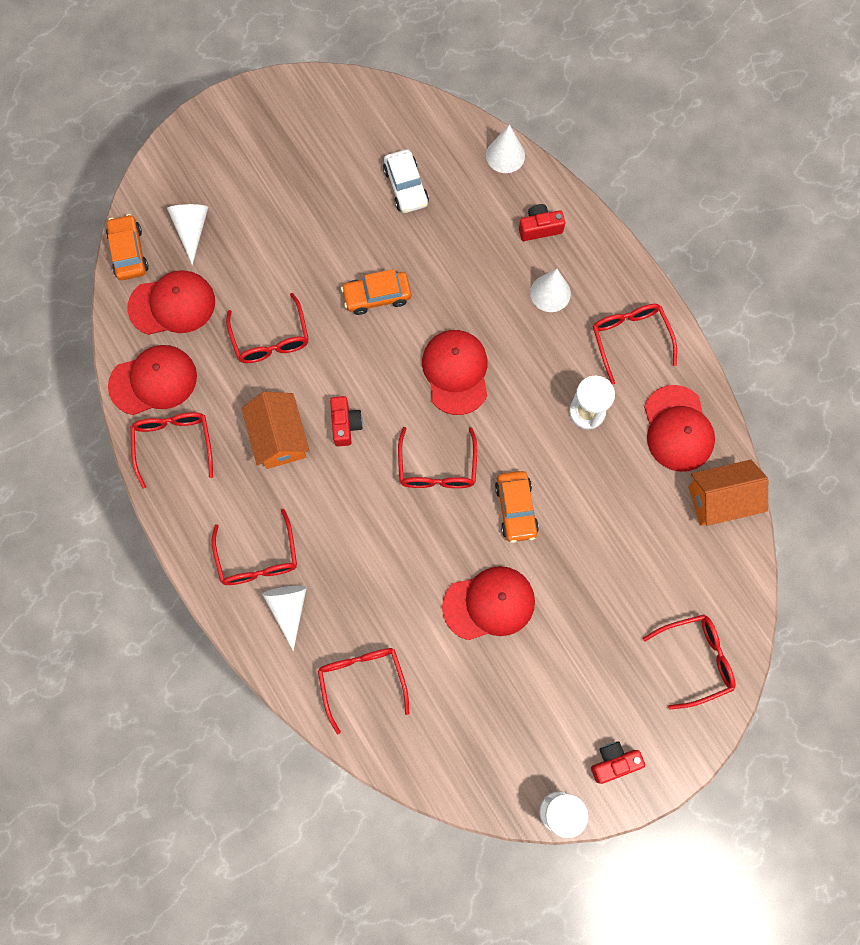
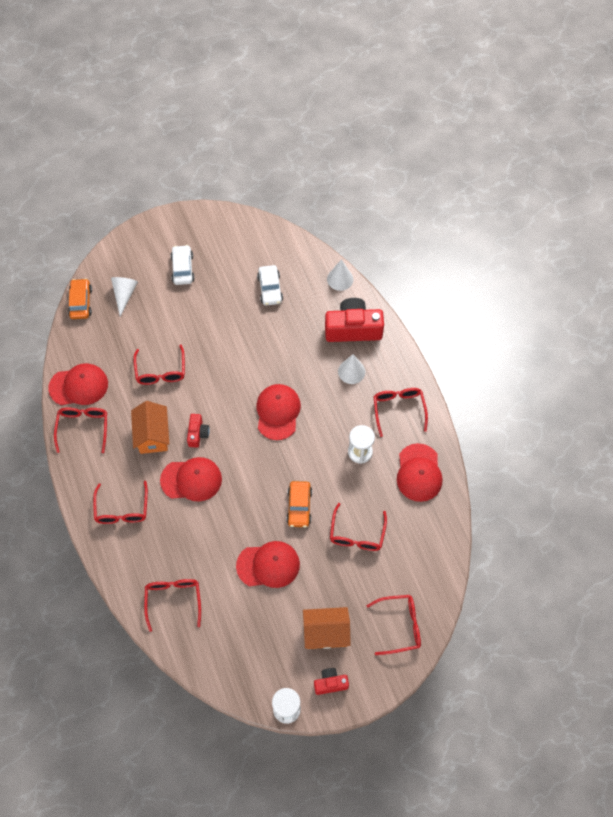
camera: 10 degrees right, 10 degrees down
(172, 304) = (101, 340): red cap -> red cap (191, 480)
(270, 176) = (182, 268): none -> white car
(288, 609) = (135, 546): white cone -> none
(377, 296) = (236, 355): orange car -> none
(437, 467) = (252, 471): red glasses -> red glasses (357, 534)
(539, 228) = (353, 329): red camera -> red camera, size x1.95
(720, 500) = (438, 524): orange house -> orange house (326, 633)

